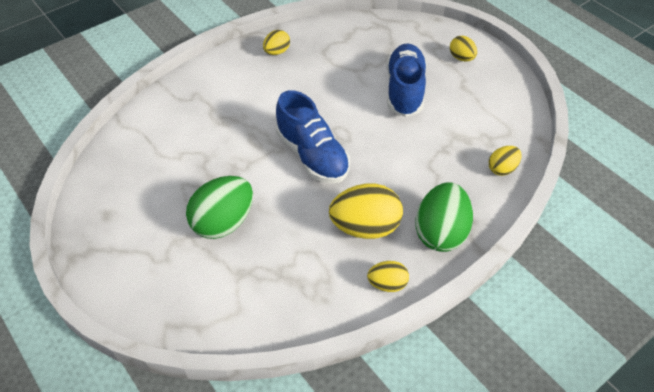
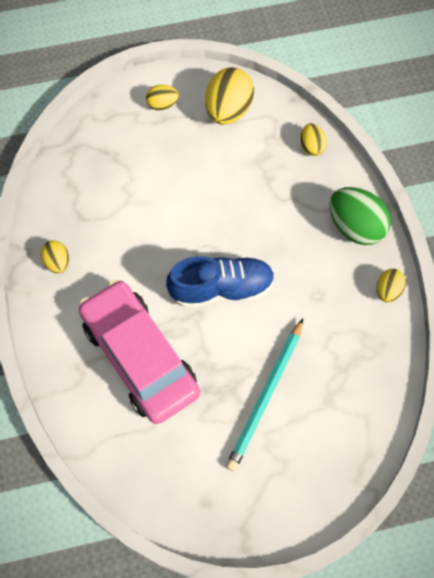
camera: 65 degrees left, 15 degrees up
(220, 126) = (139, 357): none -> pink car
(223, 222) = (266, 396): green egg -> turquoise pencil
(365, 227) = (324, 281): yellow egg -> yellow egg (228, 110)
(404, 90) = (179, 173): blue shoe -> none

